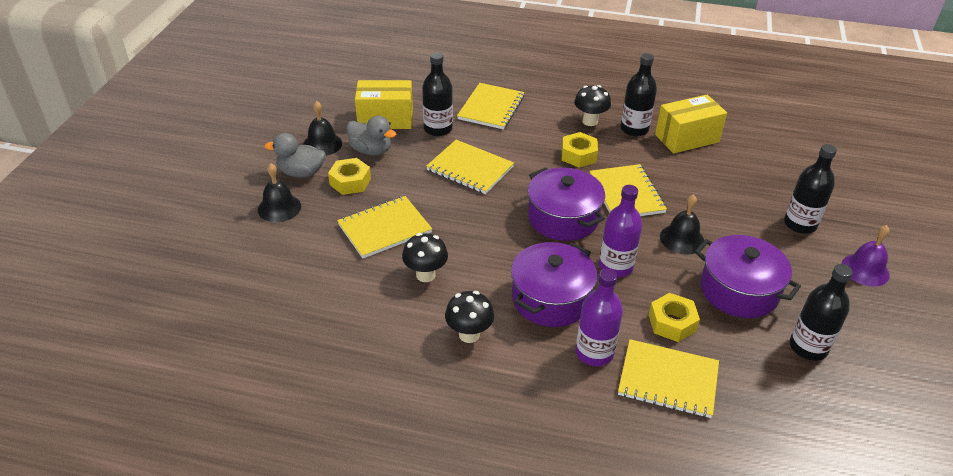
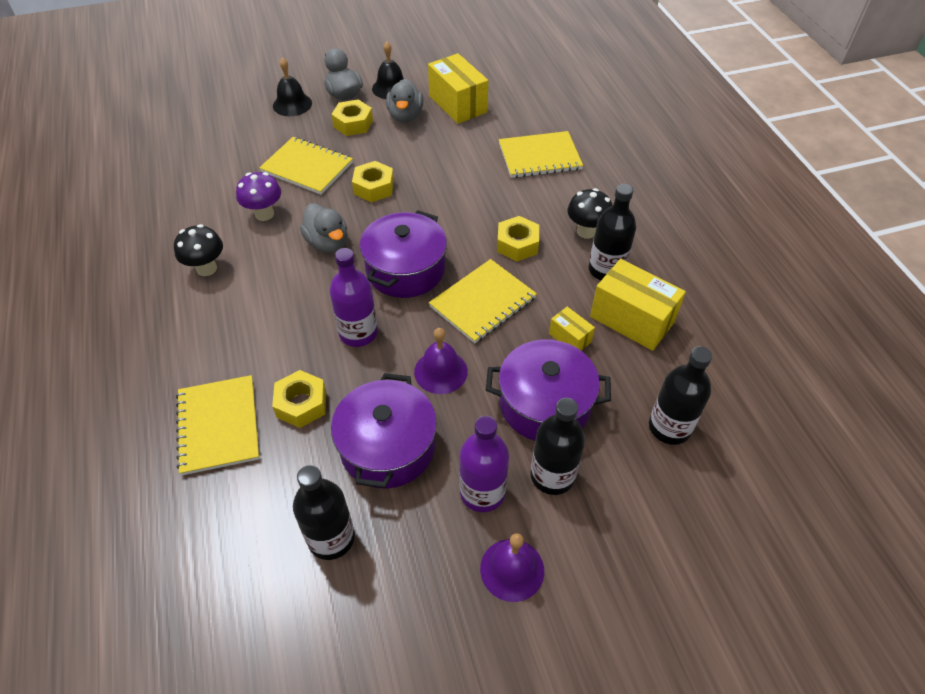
camera: 60 degrees right, 10 degrees up
(425, 275) = (264, 214): black mushroom -> purple mushroom
(438, 129) = (472, 139): black bottle -> black bottle (669, 427)
(449, 200) = (374, 187): none -> yellow nut
(470, 168) = (430, 181): yellow notebook -> none
(497, 249) = (327, 243): none -> grey duck
(551, 298) = (283, 303): purple pot -> purple pot (544, 404)
(594, 353) = (227, 358): purple bottle -> purple bottle (482, 492)
(682, 239) = (440, 371): black bell -> purple bell
(686, 169) = (570, 338): none -> yellow box

